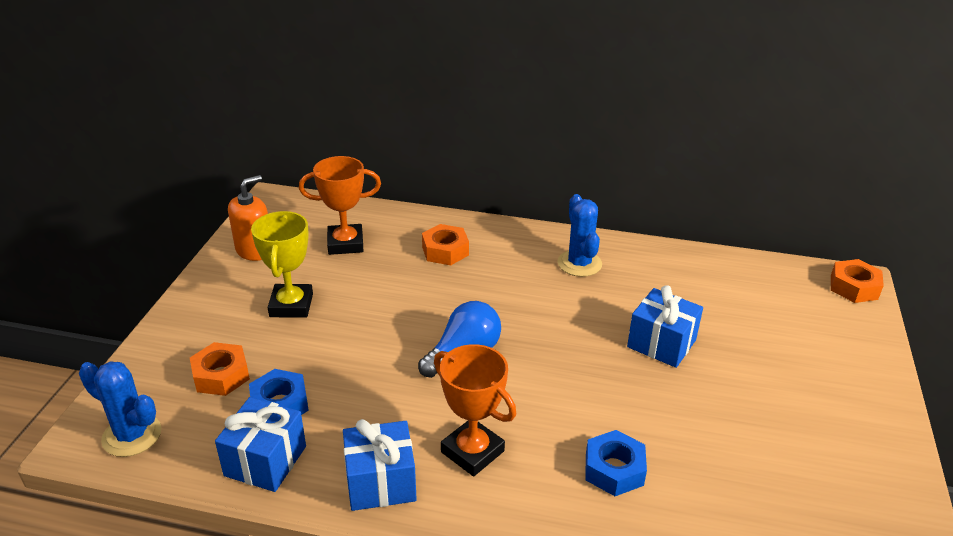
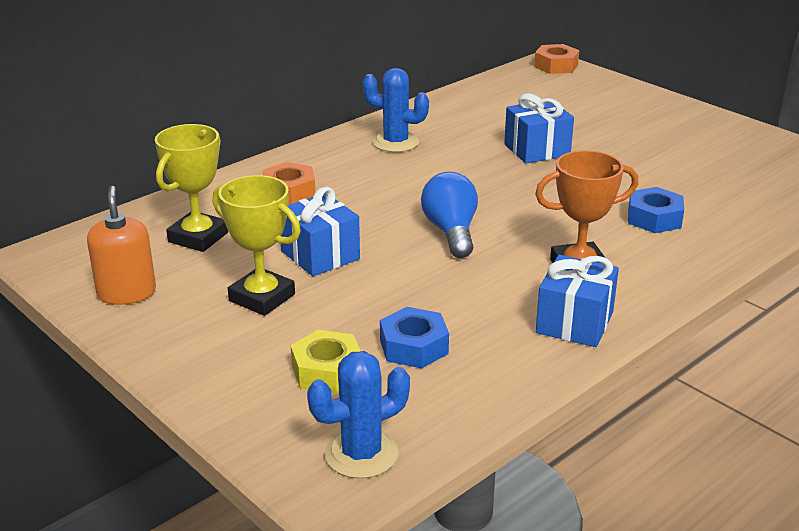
camera: 55 degrees left, 5 degrees down
(221, 375) = (327, 371): orange nut -> yellow nut
(265, 461) = (487, 376): blue gift -> blue gift (320, 255)
(345, 243) = (198, 237): orange trophy -> yellow trophy

